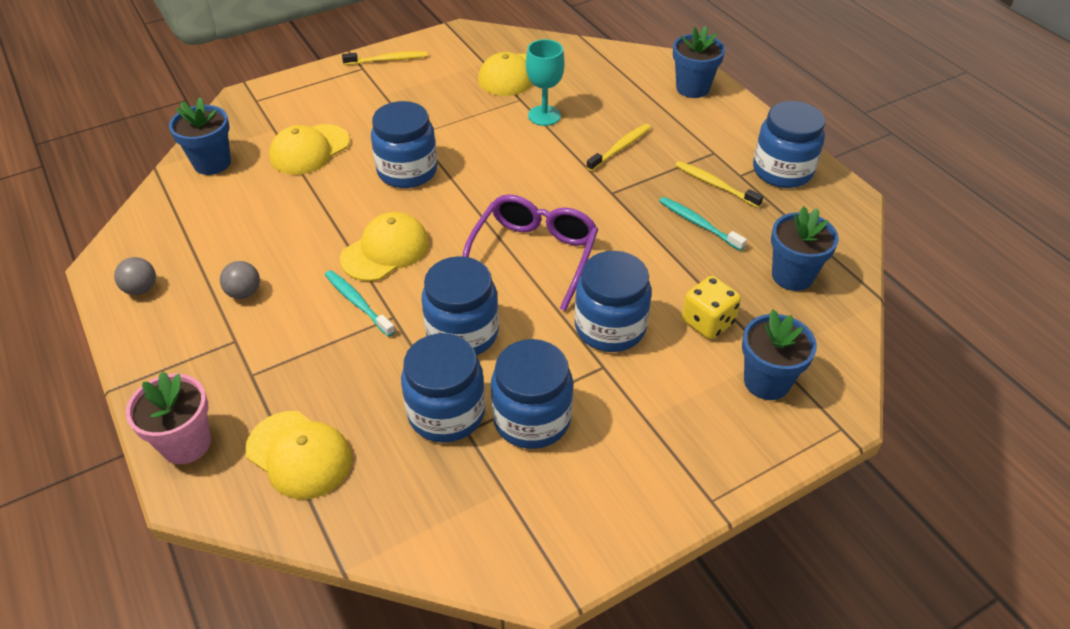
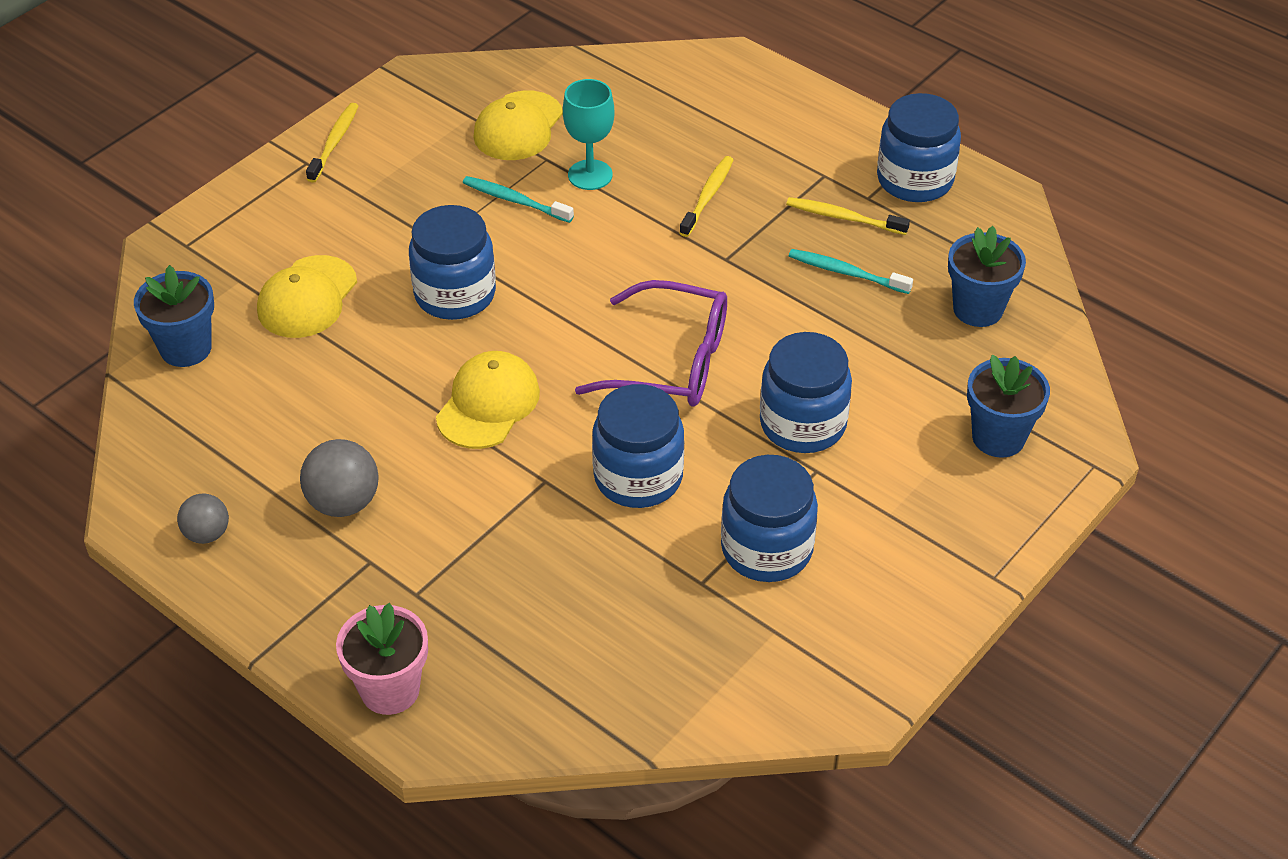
camera: 20 degrees left, 0 degrees up
(244, 293) = (343, 503): grey ball -> grey ball, size x1.56
(299, 455) = (529, 663): yellow cap -> none
(357, 303) = (492, 476): turquoise toothbrush -> turquoise toothbrush (515, 200)
(388, 60) = (334, 142): yellow toothbrush -> yellow toothbrush turned 45 degrees counterclockwise
(446, 413) = (669, 570): blue jar -> none
(534, 255) = (672, 362): purple glasses -> purple glasses turned 105 degrees clockwise
(692, 88) = (759, 92): blue flower pot -> none
(707, 322) = (908, 388): yellow dice -> none

